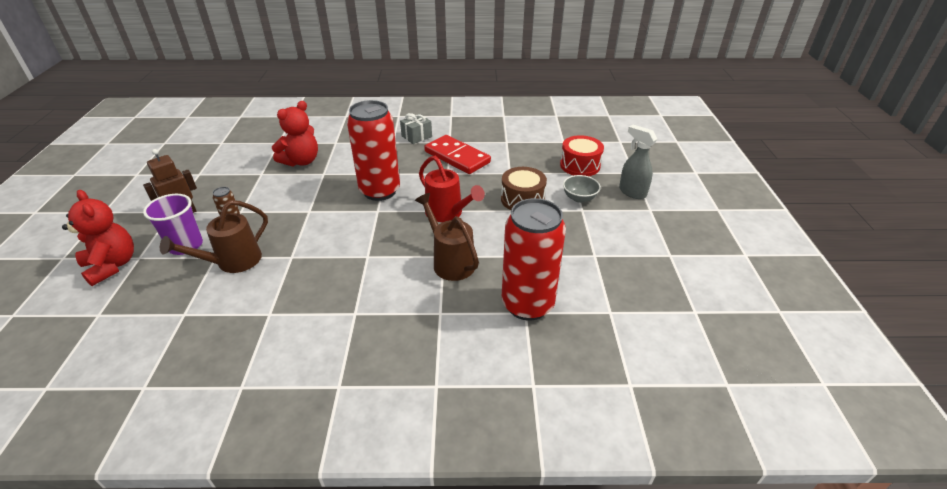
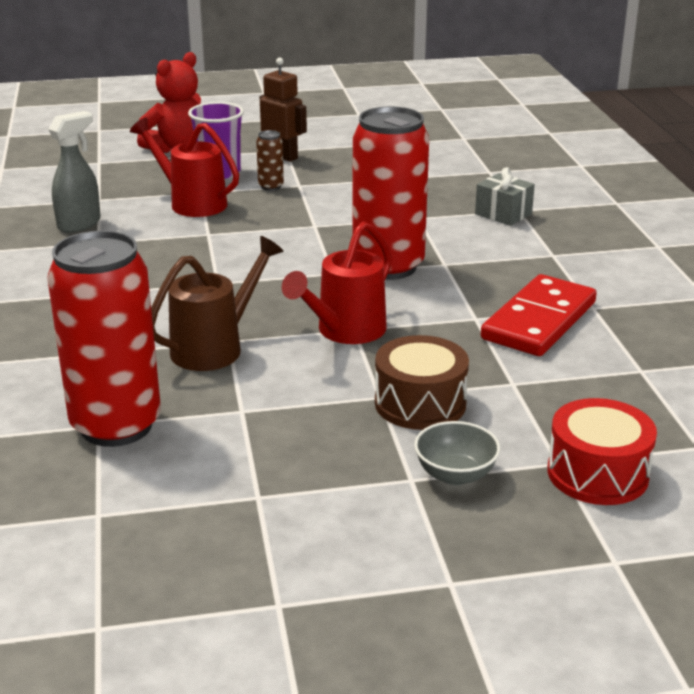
camera: 80 degrees right, 10 degrees down
(232, 262) = (191, 203): brown watering can -> red watering can
(301, 161) = (444, 196): red teddy bear -> none
(416, 136) = (590, 273): grey gift -> grey gift (503, 214)
(632, 192) = (516, 555): grey spray bottle -> grey spray bottle (80, 224)

